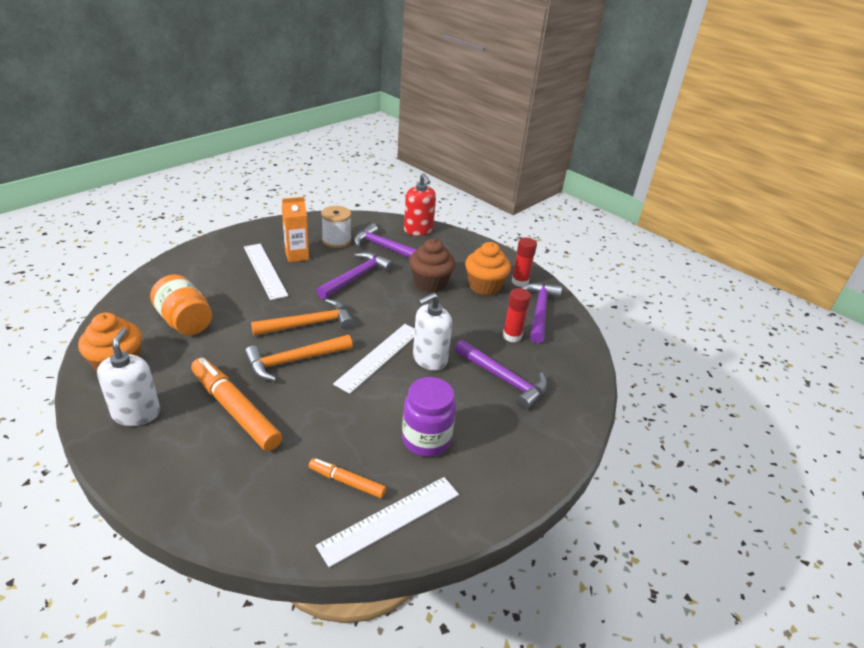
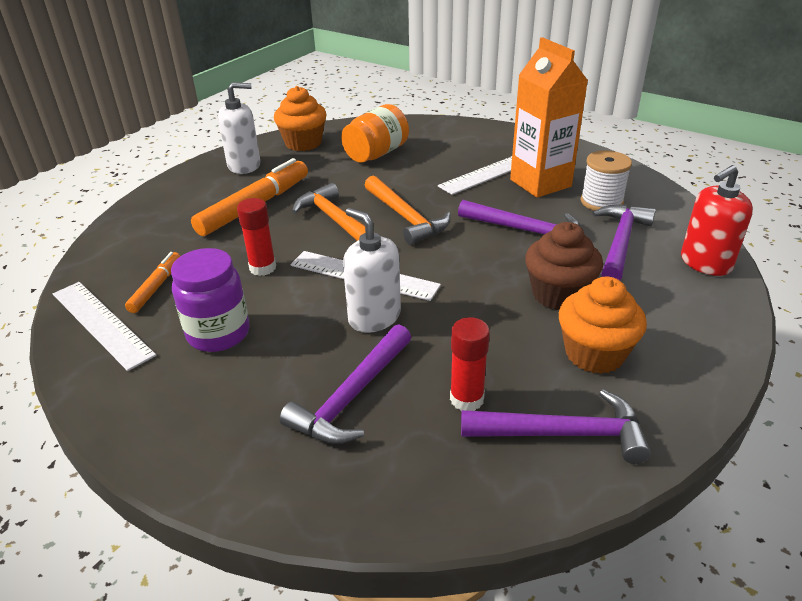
camera: 85 degrees right, 0 degrees up
(297, 255) = (540, 183): orange carton -> orange carton, size x1.62
(520, 282) = (645, 399): red glue stick -> red glue stick (263, 268)

